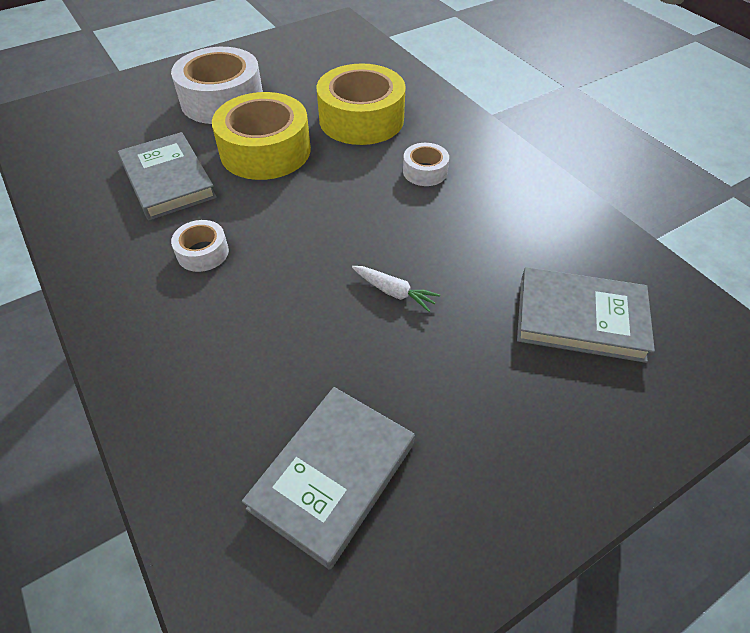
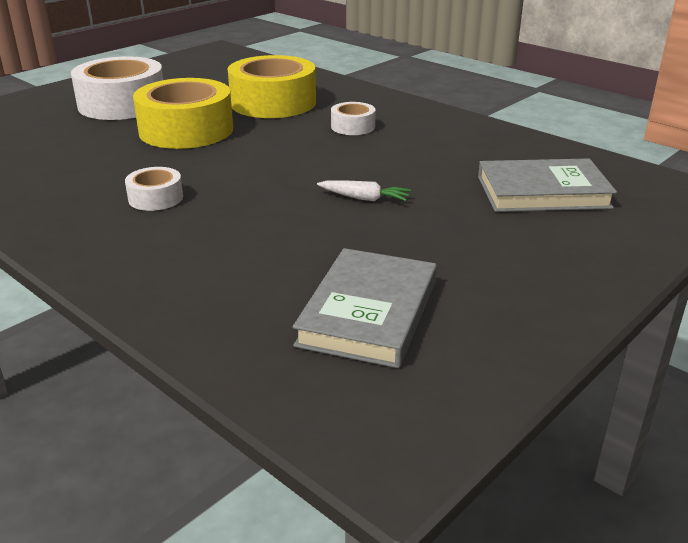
camera: 15 degrees left, 20 degrees down
(168, 180) = (91, 158): grey book -> none

